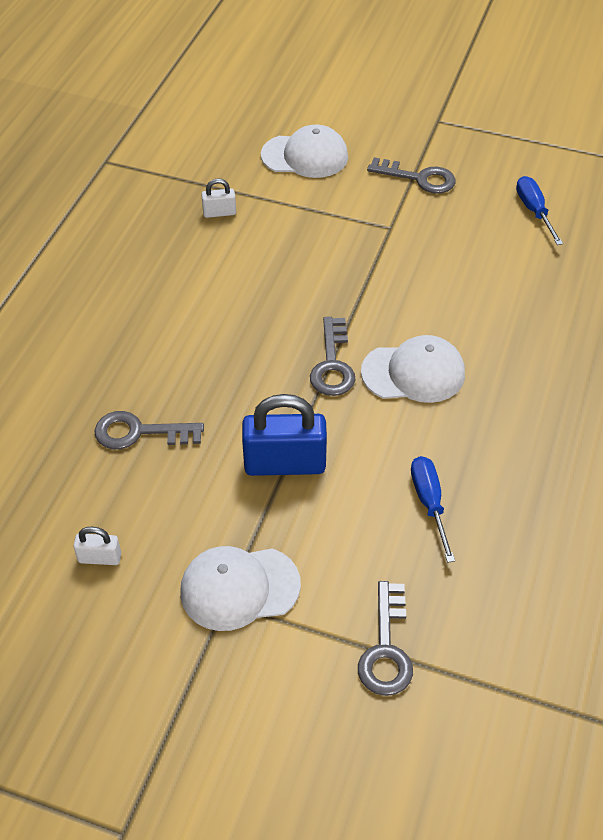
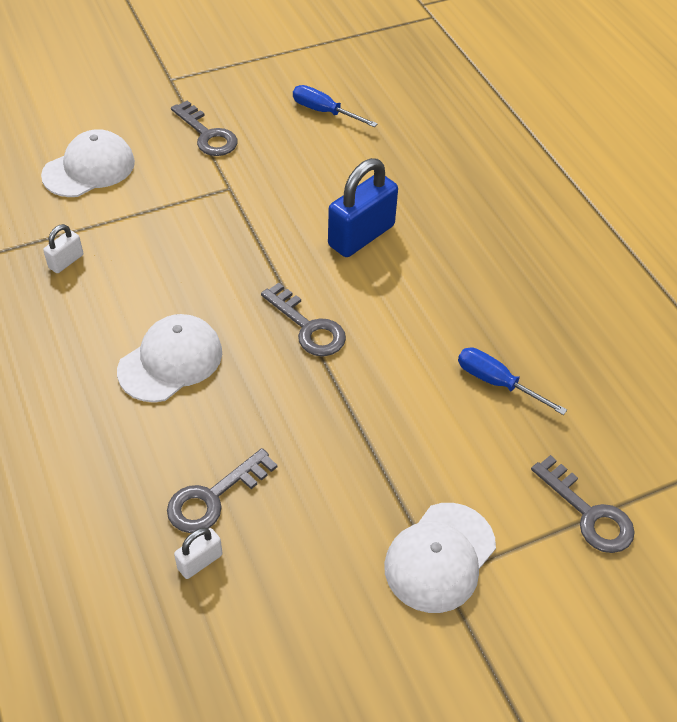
camera: 45 degrees left, 0 degrees up
(100, 558) = (303, 628): white padlock -> white padlock (200, 561)
(285, 463) = (361, 432): blue padlock -> blue padlock (361, 235)
(413, 373) = (376, 292): white cap -> white cap (170, 361)
(418, 178) = (207, 134): grey key -> grey key turned 75 degrees clockwise

